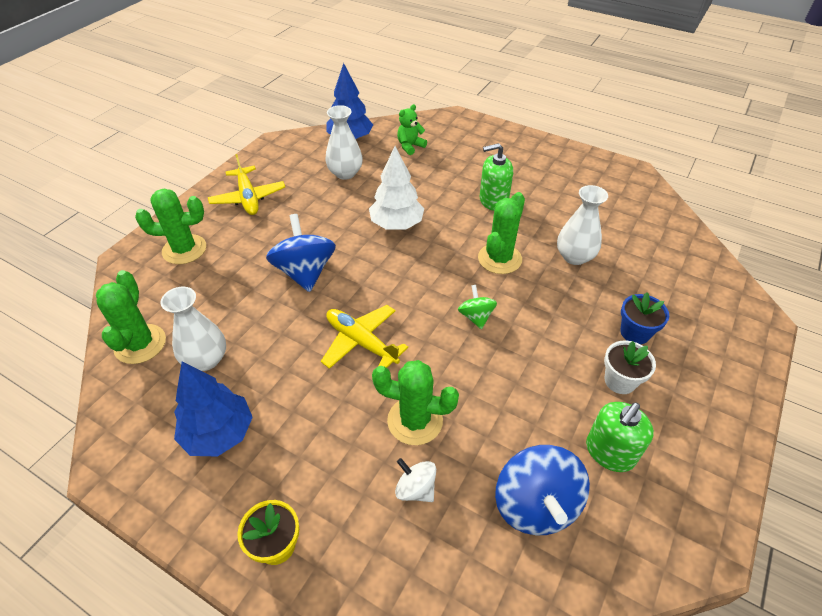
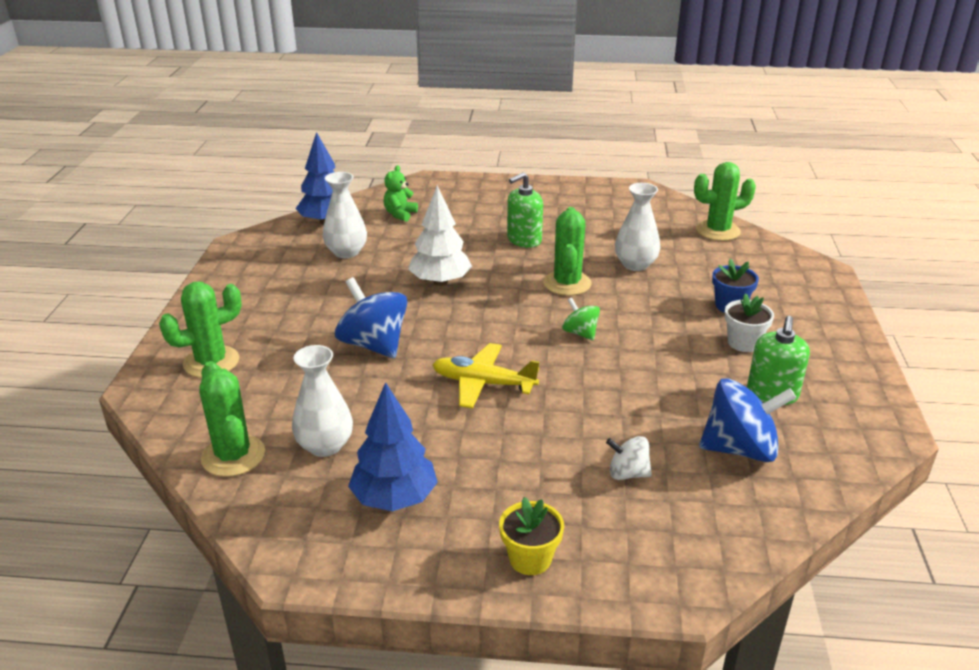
camera: 25 degrees left, 15 degrees down
(248, 198) = (249, 298): yellow plane -> none
(415, 421) = (586, 426): green cactus -> green cactus (718, 231)
(535, 505) = (740, 449): blue spinning top -> blue spinning top turned 60 degrees counterclockwise

